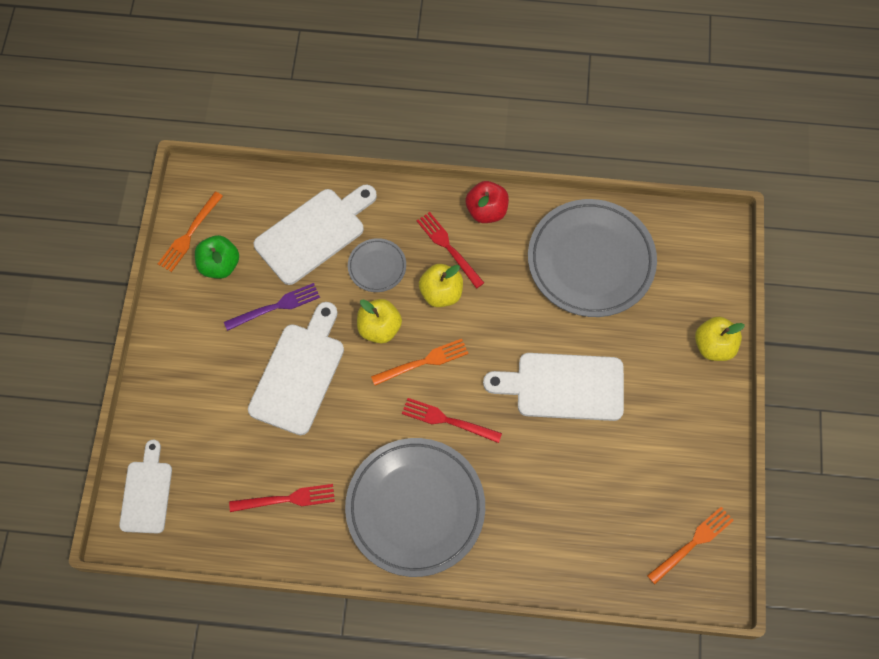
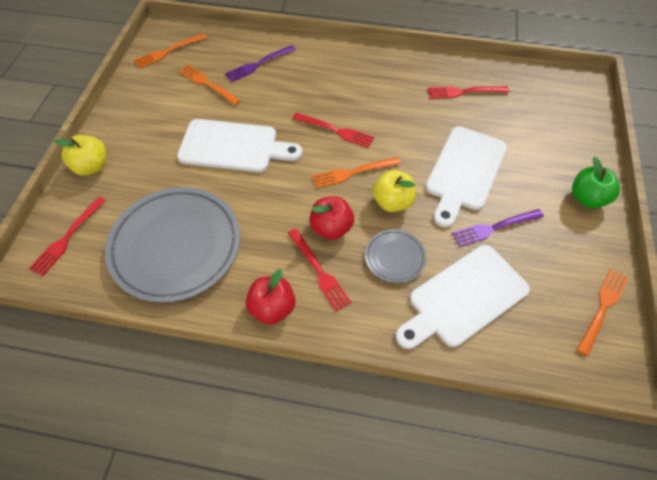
camera: 175 degrees left, 10 degrees down
(147, 493) = (575, 102): white cutting board -> none
(220, 265) = (560, 272): green apple -> green apple (587, 198)
(415, 508) = (365, 81): grey plate -> none
(441, 293) = (331, 228): yellow apple -> red apple
(563, 527) = (258, 64): none -> purple fork
(622, 485) = (207, 83): none -> orange fork
(700, 261) = (67, 238): none -> red fork

